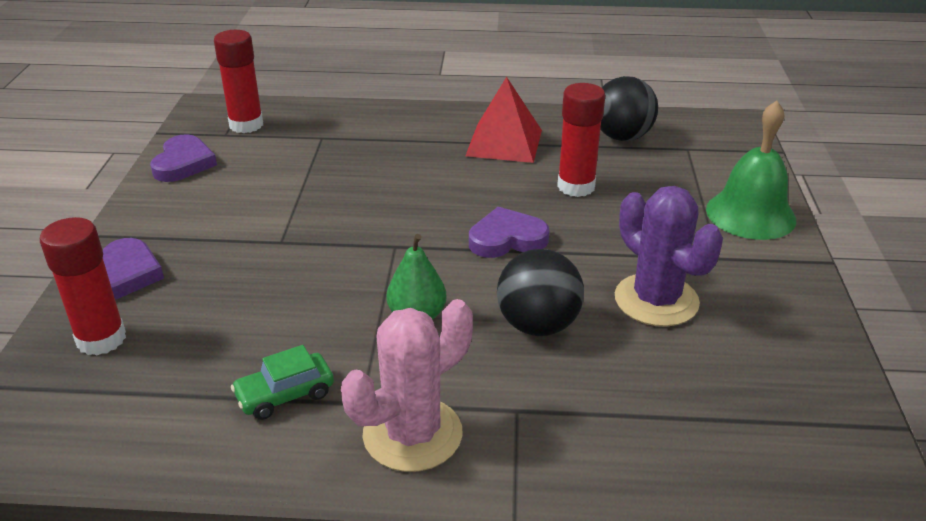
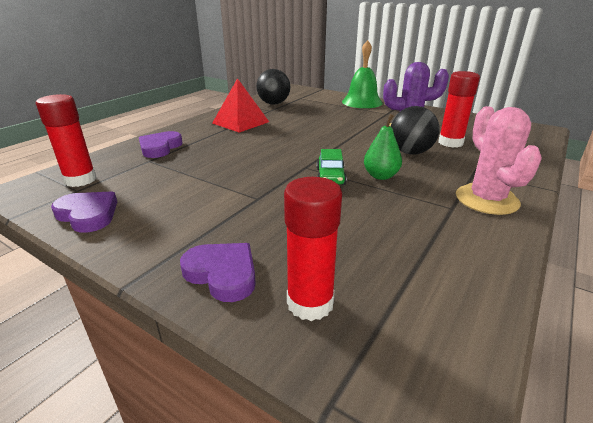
camera: 60 degrees left, 5 degrees down
(285, 395) = (433, 230): green car -> green car (330, 177)
(507, 239) = (331, 141): purple heart -> purple heart (160, 147)
(576, 186) = (303, 120): red glue stick -> red glue stick (450, 143)

